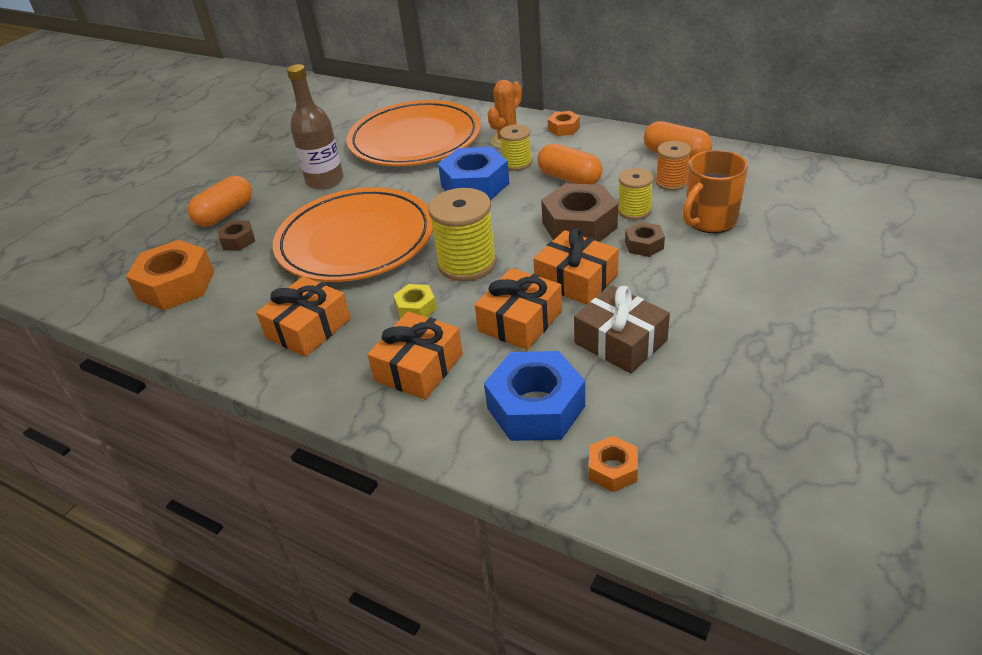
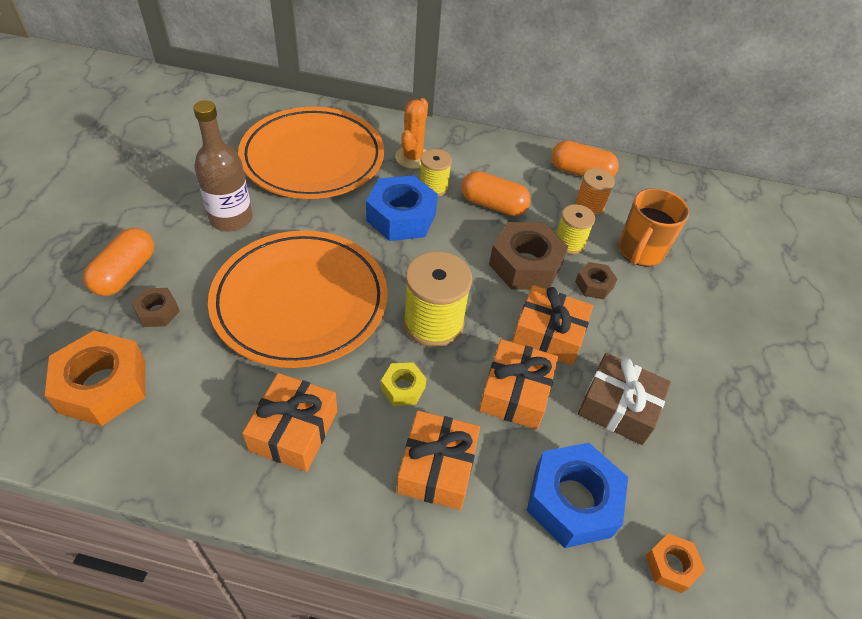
camera: 25 degrees left, 10 degrees up
(563, 128) = (463, 141): orange nut -> none

